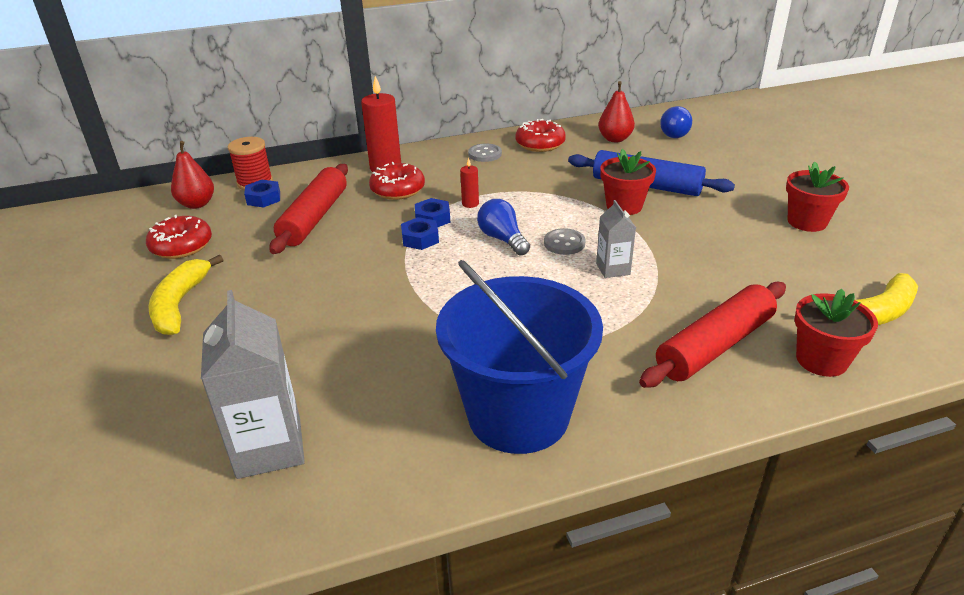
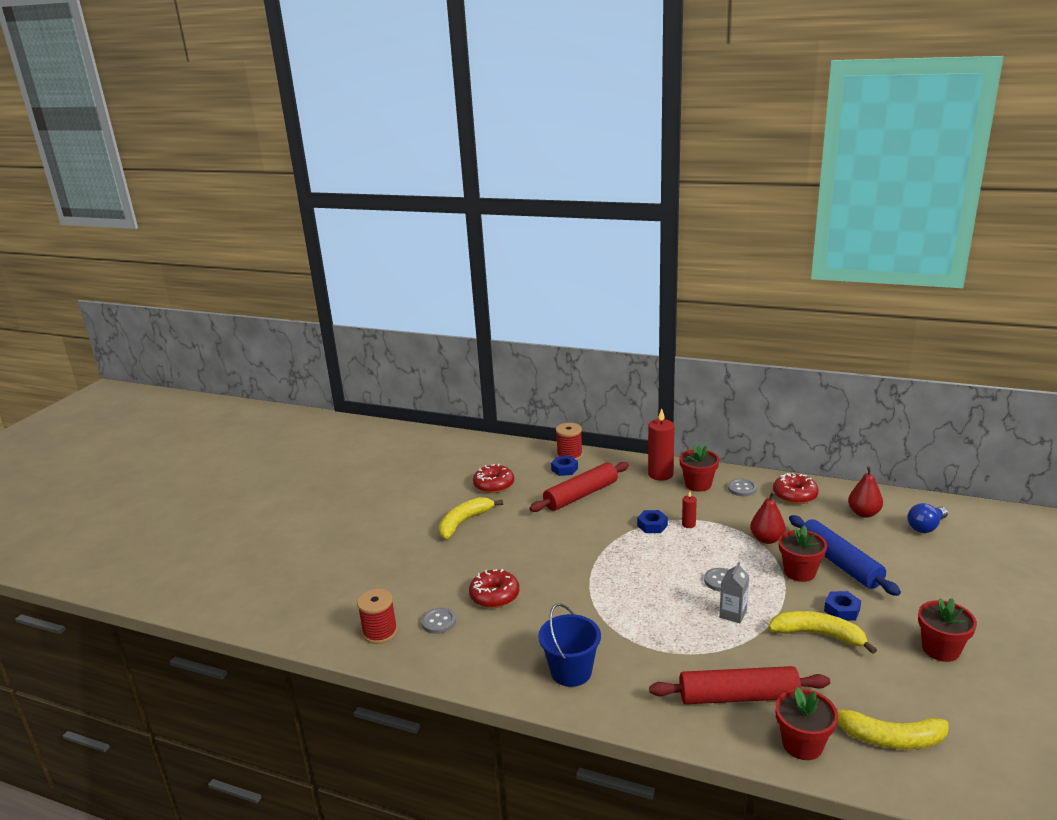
camera: 40 degrees right, 10 degrees down
(182, 512) = (380, 632): none -> red spool
(197, 204) = (524, 459): red pear -> red pear (766, 539)
(269, 447) = (439, 622): grey carton -> grey button
(398, 190) = (651, 495): red donut -> red donut (494, 596)
(420, 239) = (629, 537): blue nut -> blue nut (842, 610)
(437, 164) = (698, 484): none -> red flower pot
(502, 239) = (682, 559): blue light bulb -> none
(518, 415) = (571, 671): blue bucket -> blue bucket, size x0.61
(707, 253) = (818, 635): none -> yellow banana

